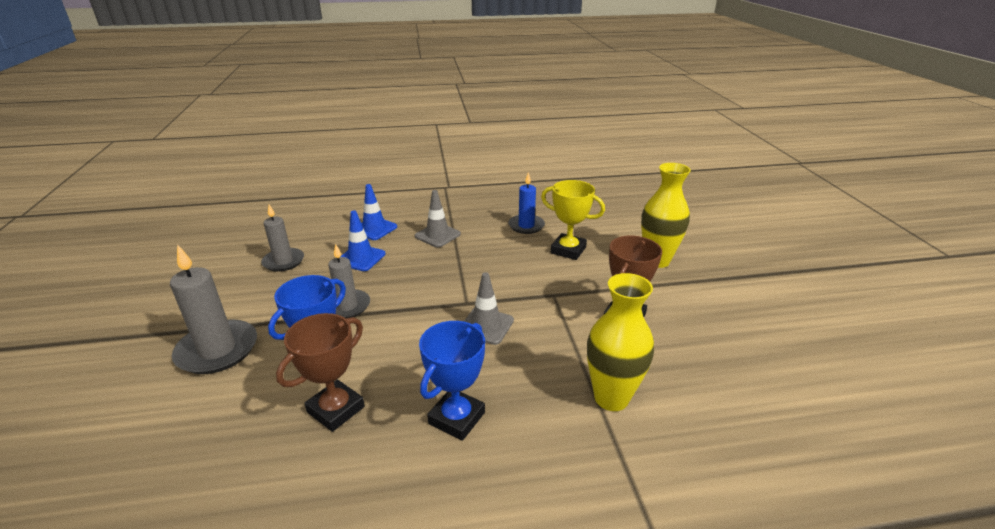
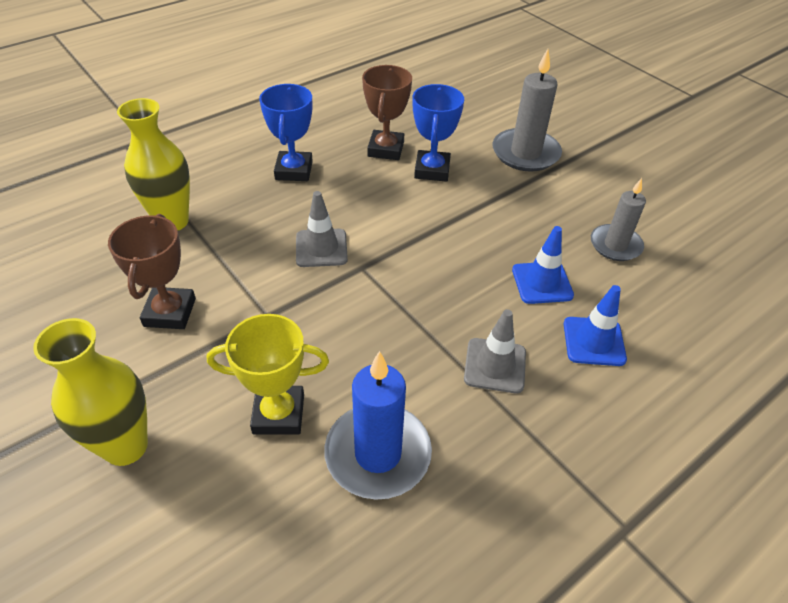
camera: 150 degrees right, 15 degrees up
(347, 306) = (477, 221): grey candle -> none
(526, 226) = (378, 454): blue candle -> blue candle, size x1.52

